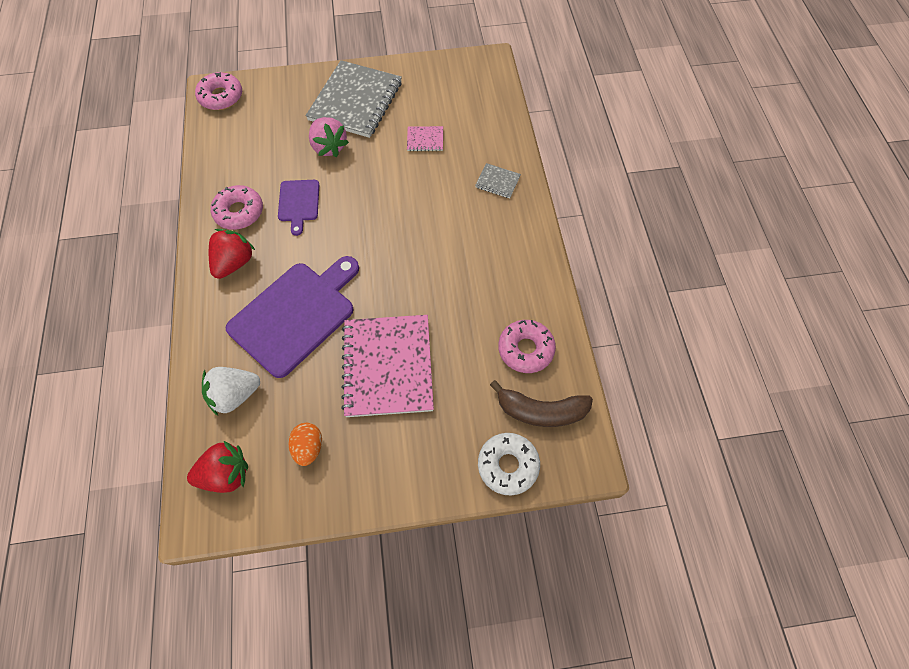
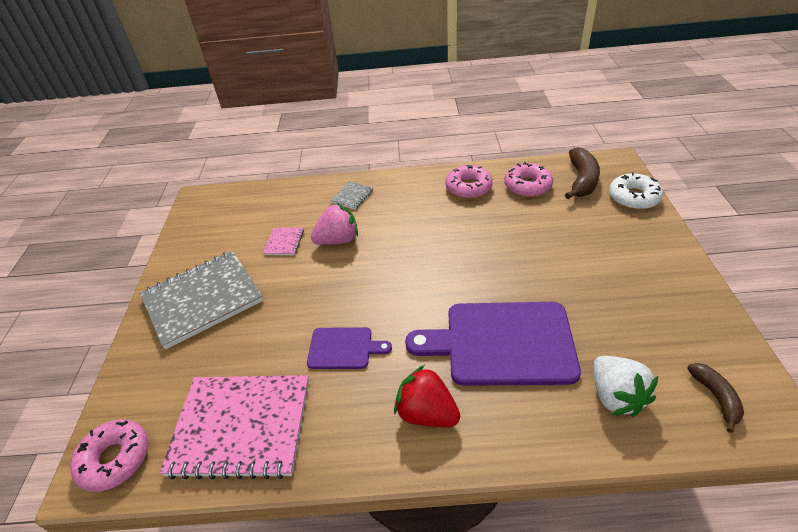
camera: 80 degrees left, 20 degrees down
(226, 474) = (715, 397): red strawberry -> brown banana
(239, 212) = (344, 414): pink donut -> pink donut (468, 187)
(295, 315) = (502, 343): purple cutting board -> purple cutting board turned 45 degrees counterclockwise
(308, 448) = (659, 324): orange egg -> none
(329, 147) = (265, 322): pink strawberry -> pink strawberry (338, 240)
(355, 101) = (202, 299): grey notebook -> grey notebook turned 60 degrees counterclockwise
(387, 366) = (556, 267): pink notebook -> pink notebook (241, 427)

